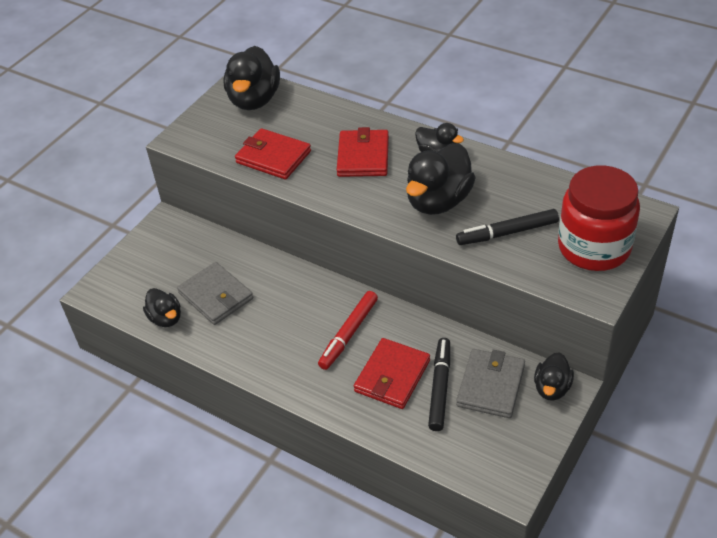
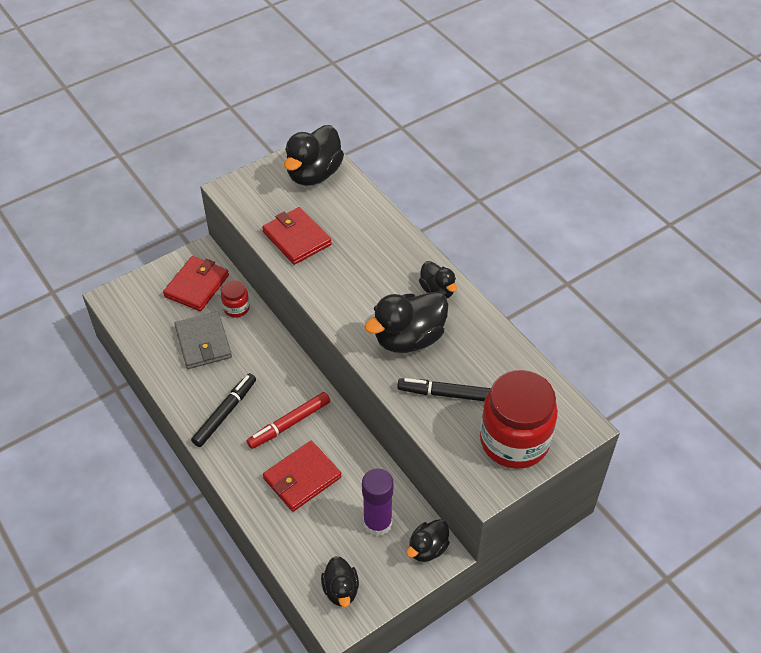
camera: 20 degrees right, 5 degrees up
(166, 318) = (153, 346): black duck -> black duck (341, 590)
(230, 254) = (236, 308): none -> red jar
(363, 156) = (372, 268): red wallet -> red wallet (197, 286)
(440, 388) = (334, 506): black marker -> black marker (225, 413)
(490, 386) = (377, 523): grey wallet -> purple glue stick

